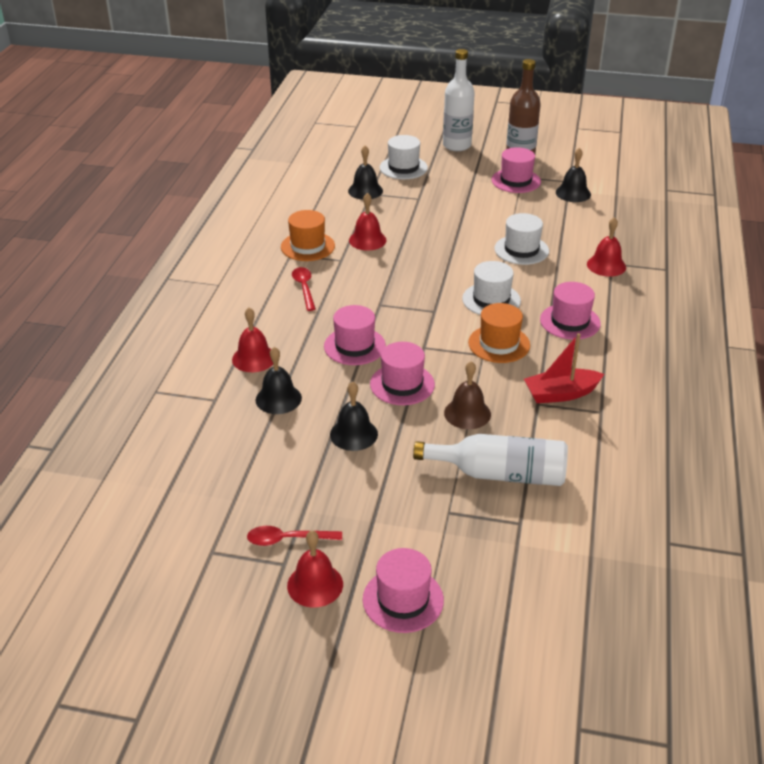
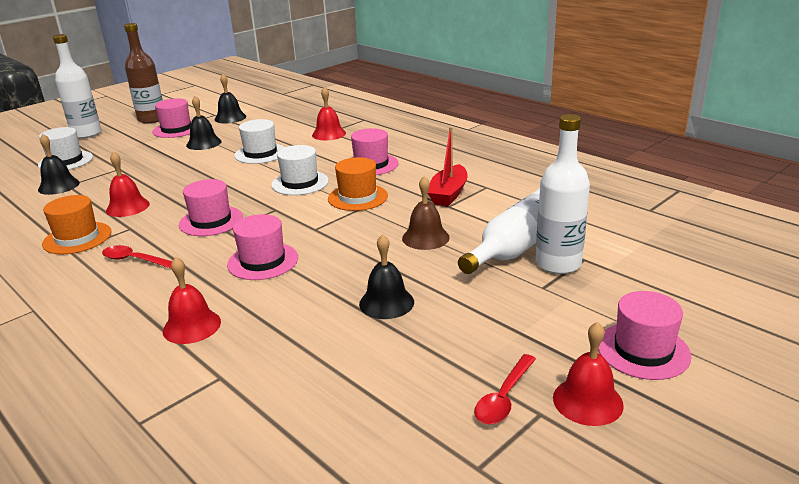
camera: 55 degrees left, 10 degrees down
(278, 399) = (278, 331): black bell -> black bell (204, 143)
(402, 384) = (349, 255): pink hat -> pink hat (211, 221)
(496, 509) = (558, 263): none -> white bottle

